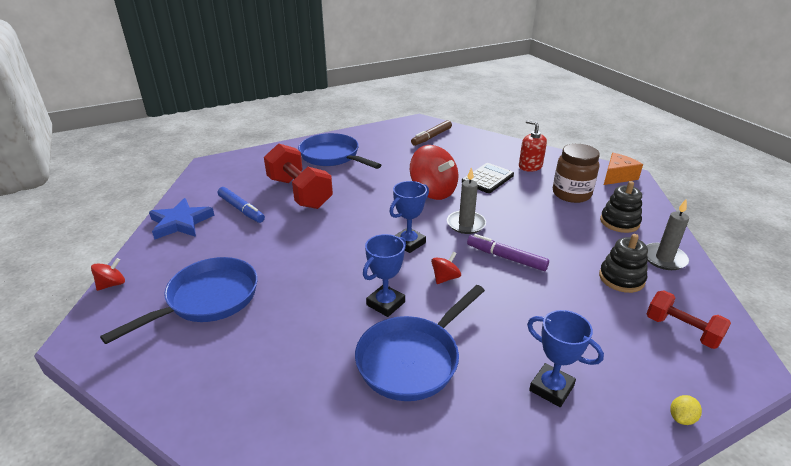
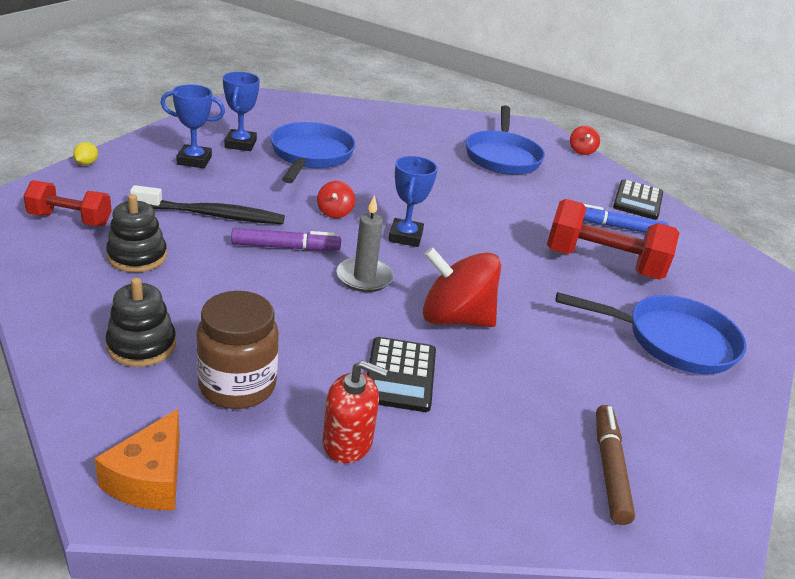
camera: 140 degrees right, 0 degrees up
(181, 223) = (638, 201): blue star -> black calculator
(385, 303) = (367, 182): blue trophy -> blue trophy (240, 144)
(553, 303) = (212, 215): none -> black toothbrush
(664, 258) = (74, 298): grey candle -> none

